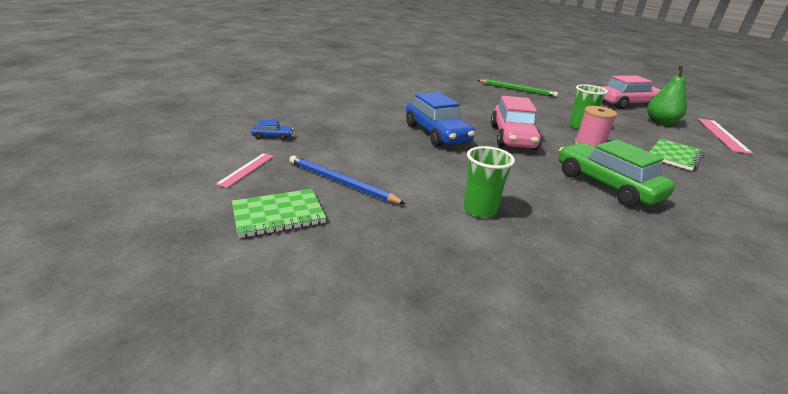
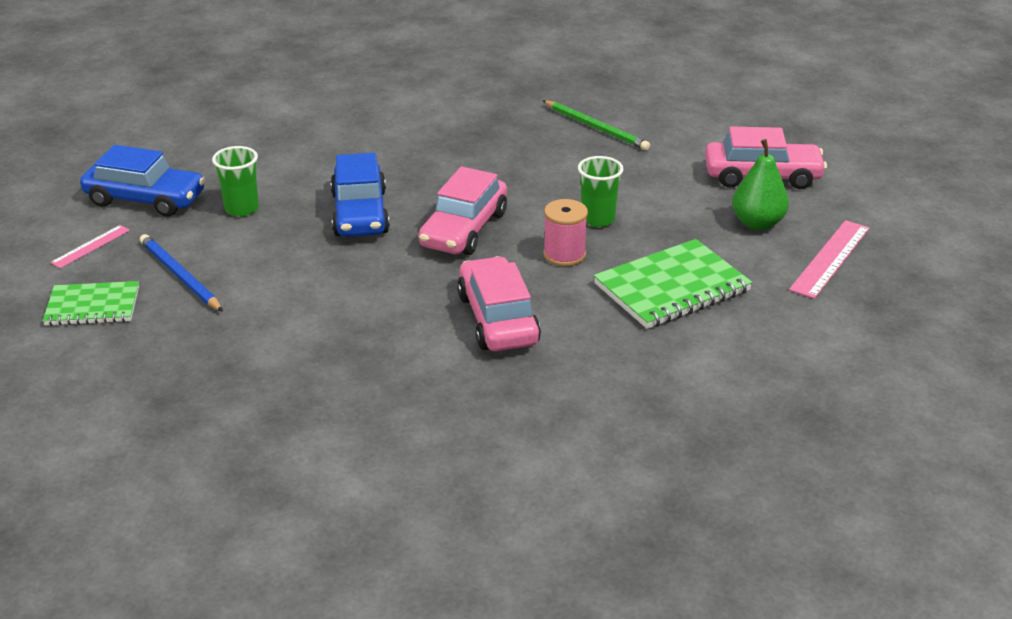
camera: 20 degrees right, 5 degrees up
(272, 137) = (145, 199): blue car -> blue car, size x2.38
(479, 210) = (301, 329): green cup -> green cup (242, 209)
(606, 185) = (498, 319): green car -> pink car
(674, 156) = (672, 287): green notebook -> green notebook, size x1.55

